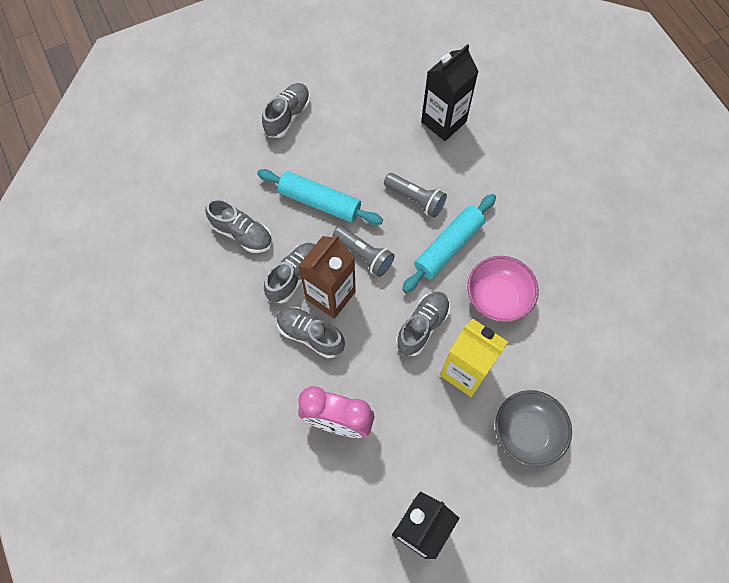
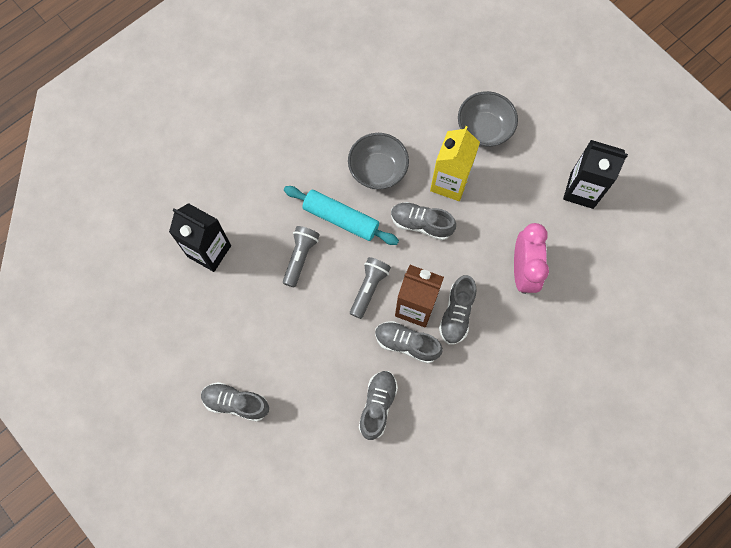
camera: 105 degrees left, 5 degrees up
(320, 202) = (325, 343): turquoise rolling pin -> none
(497, 298) = (378, 170): pink bowl -> grey bowl

